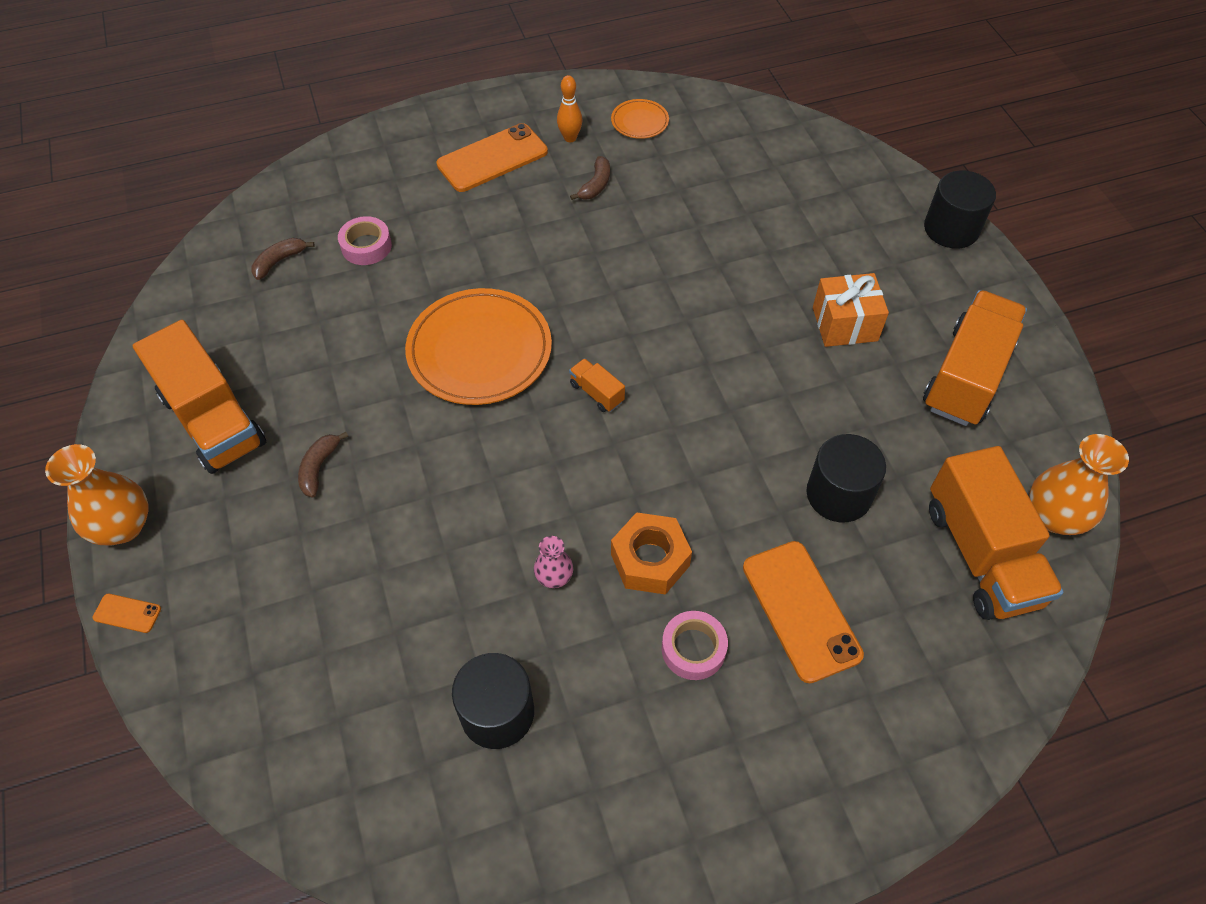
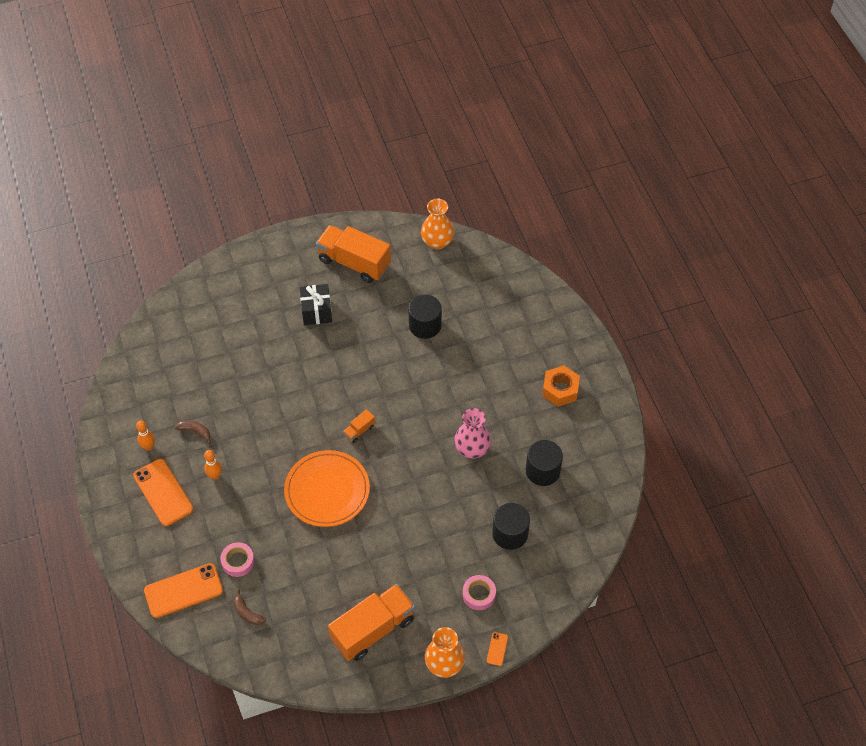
camera: 90 degrees left, 0 degrees up
(319, 468) = (407, 567): brown banana -> none
(517, 212) = (215, 476): none -> orange bowling pin
(554, 576) = (472, 449): pink vase -> pink vase, size x1.86
(639, 121) = (137, 406): orange plate -> none
(650, 560) = (462, 407): orange nut -> orange nut (560, 390)
(693, 649) = (508, 390): pink tape -> pink tape (479, 594)
(801, 610) = (488, 346): orange phone -> orange phone (183, 590)
(845, 324) = (316, 311): orange gift -> black gift
(951, 229) = (249, 253): black cylinder -> black cylinder (510, 533)
(981, 554) = (457, 273): orange truck -> none

